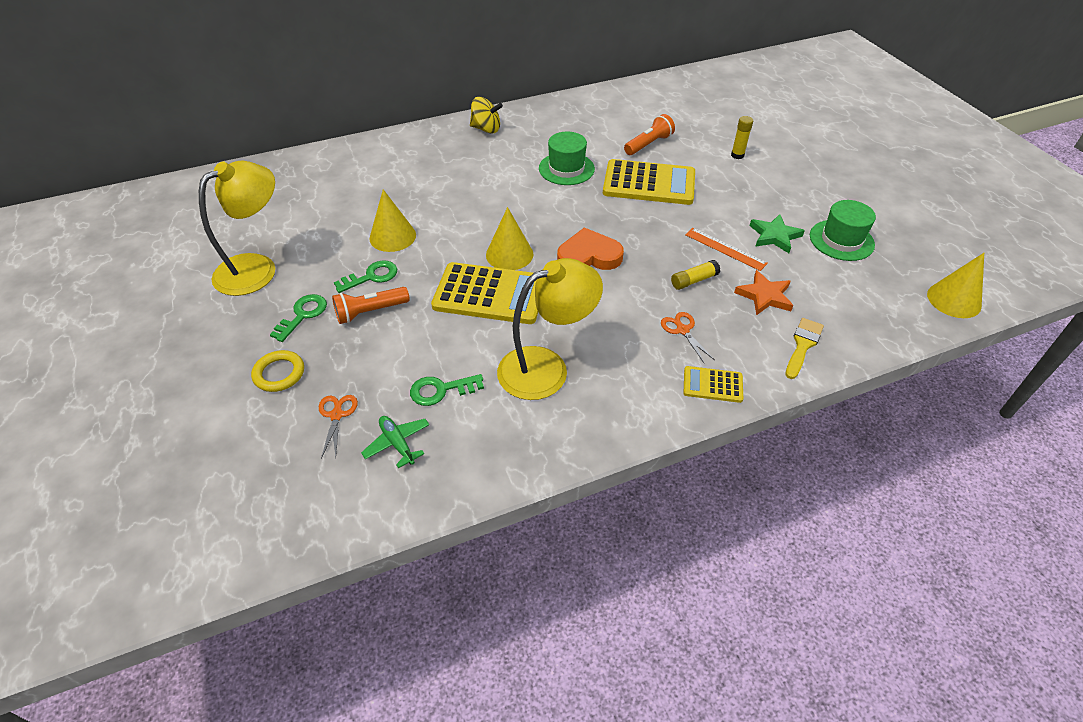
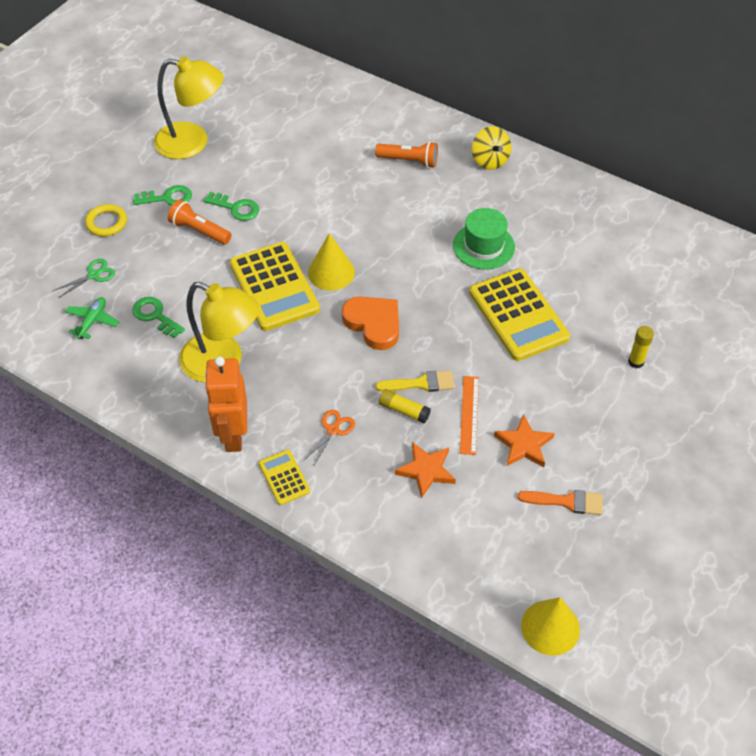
camera: 55 degrees right, 5 degrees up
(336, 415) = (93, 275): orange scissors -> green scissors
(392, 236) = (290, 191): yellow cone -> none
(638, 398) = (233, 435): none -> orange robot
(648, 144) = (584, 284): orange flashlight -> orange flashlight (409, 161)
(774, 236) = (524, 445): green star -> orange star
(802, 345) = (382, 523): yellow brush -> yellow brush (421, 383)
(841, 240) = (566, 501): green hat -> orange brush

